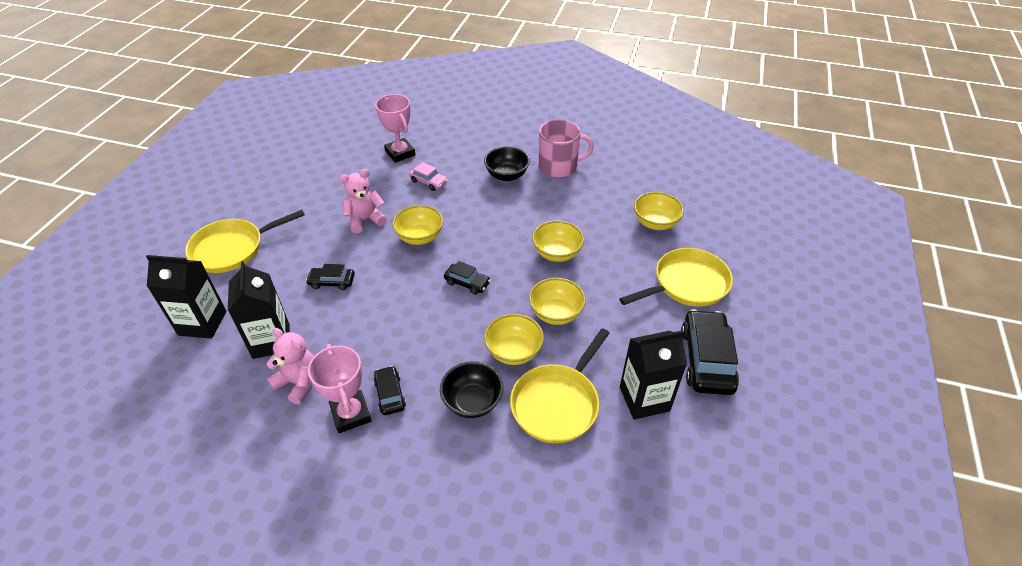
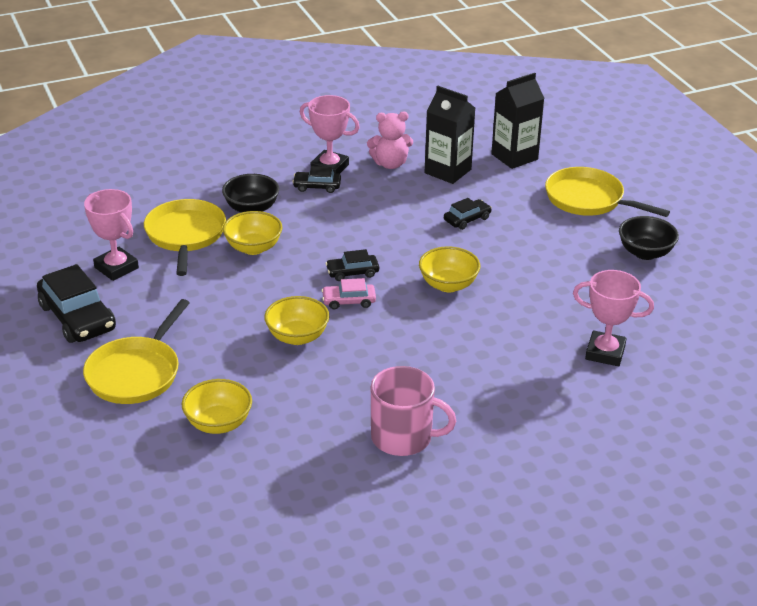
camera: 140 degrees right, 10 degrees down
(232, 249) = (588, 199): yellow pan -> yellow pan turned 75 degrees counterclockwise
(365, 220) = (522, 273): pink teddy bear -> none
(390, 394) = (317, 186): black car -> black car turned 150 degrees clockwise
(428, 182) = (522, 338): pink car -> pink car (349, 301)
(507, 175) = (450, 391): black bowl -> black bowl (645, 253)
(556, 313) = (245, 288): yellow bowl -> none
(559, 166) = (403, 437): pink mug -> pink mug turned 120 degrees counterclockwise
(644, 399) = (116, 268): black carton -> pink trophy

